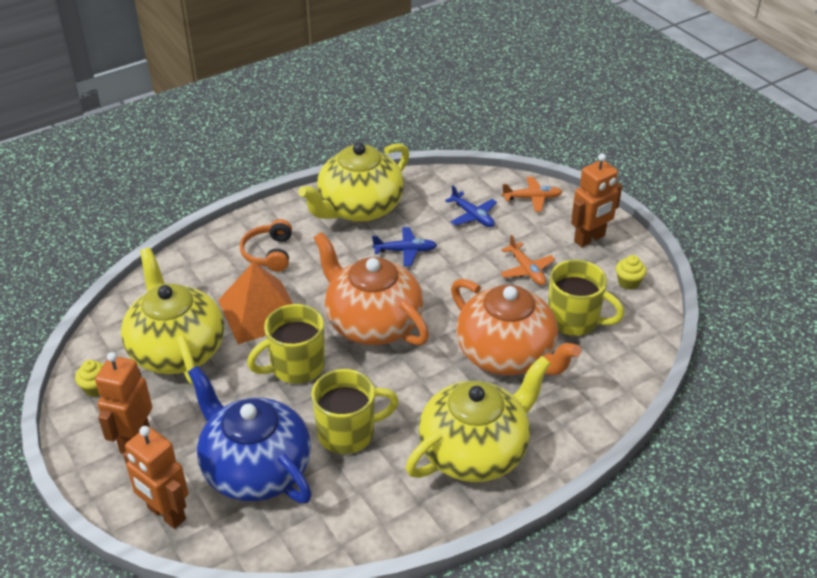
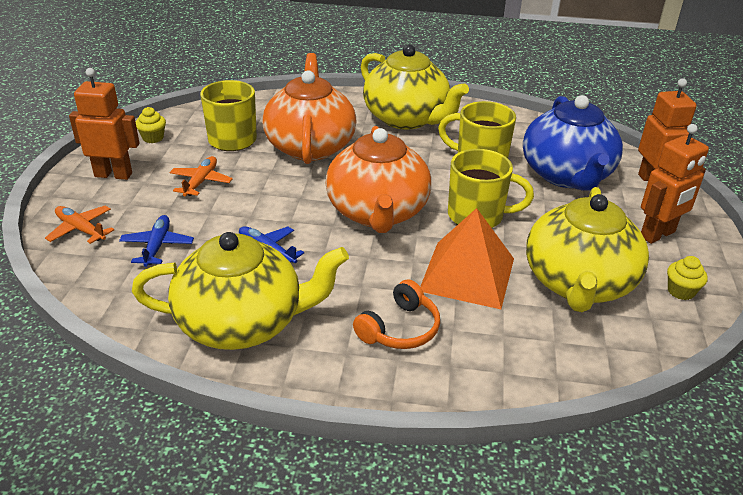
camera: 140 degrees left, 5 degrees down
(475, 451) = (407, 118): yellow teapot -> yellow teapot turned 135 degrees counterclockwise

